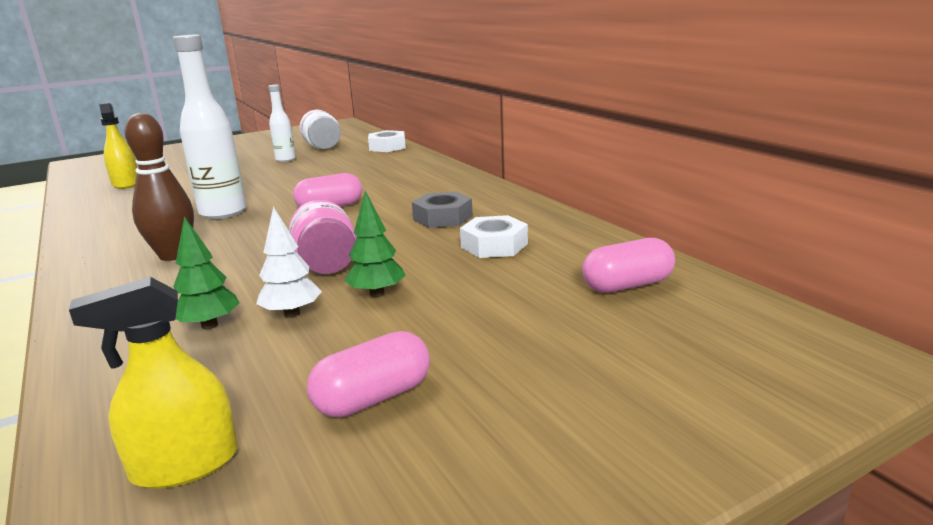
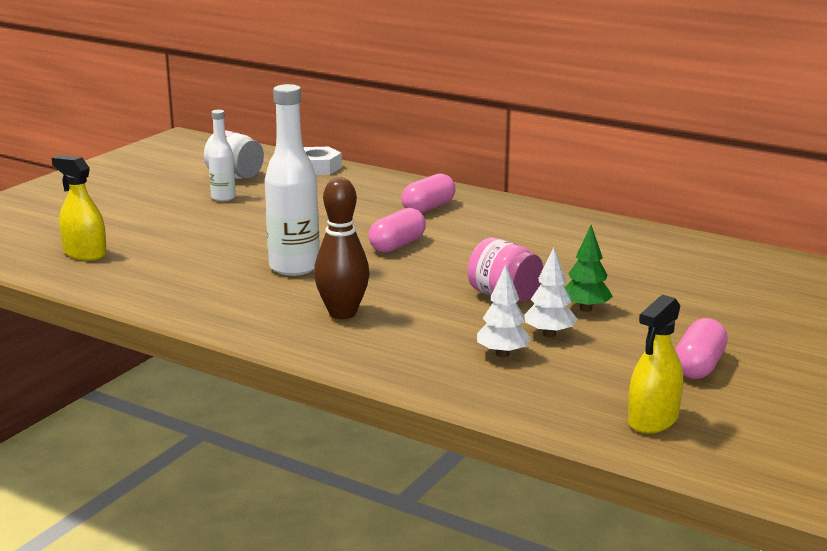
camera: 30 degrees left, 0 degrees up
(209, 325) = (502, 354): green tree -> white tree
(443, 217) = (525, 240): grey nut -> none
(494, 245) = (610, 257): white nut -> none
(627, 285) = (748, 271): pink capsule -> pink capsule (428, 208)

